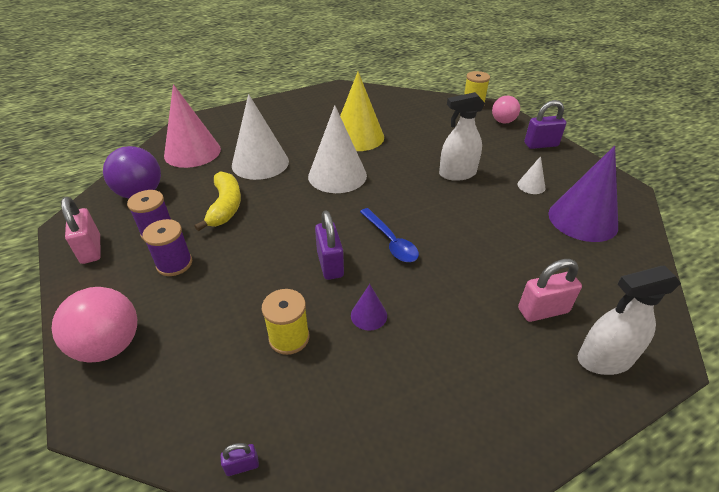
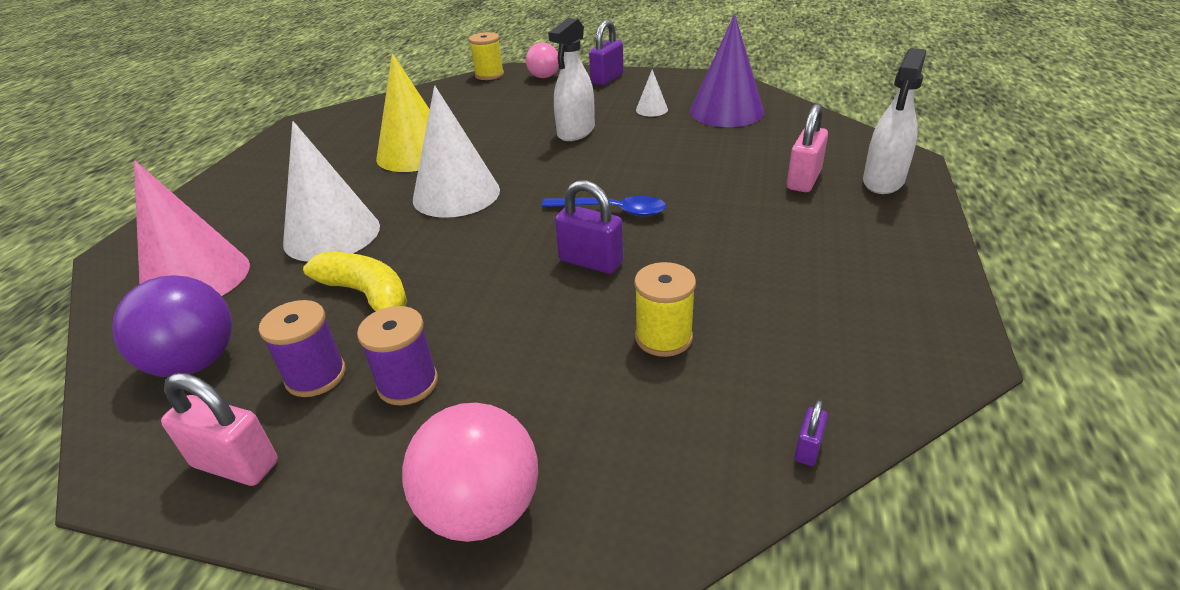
camera: 45 degrees left, 5 degrees down
(369, 315) = (697, 271): purple cone -> none

